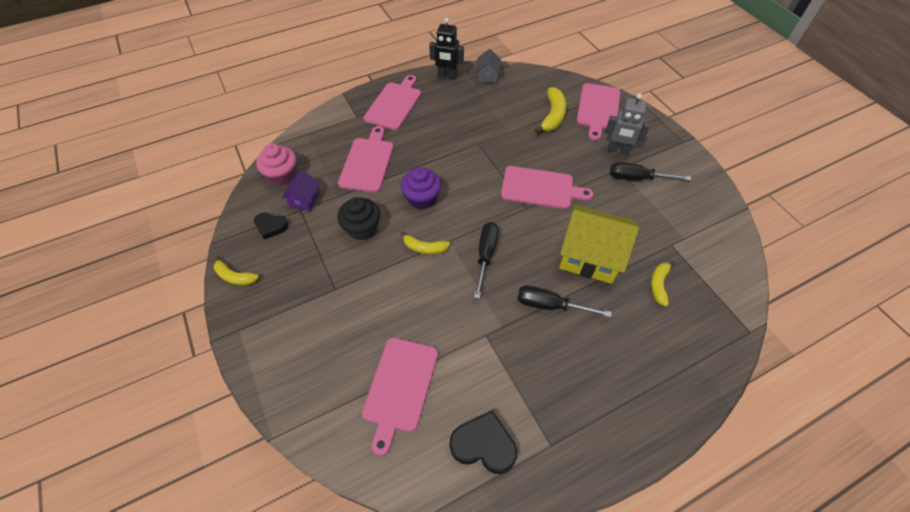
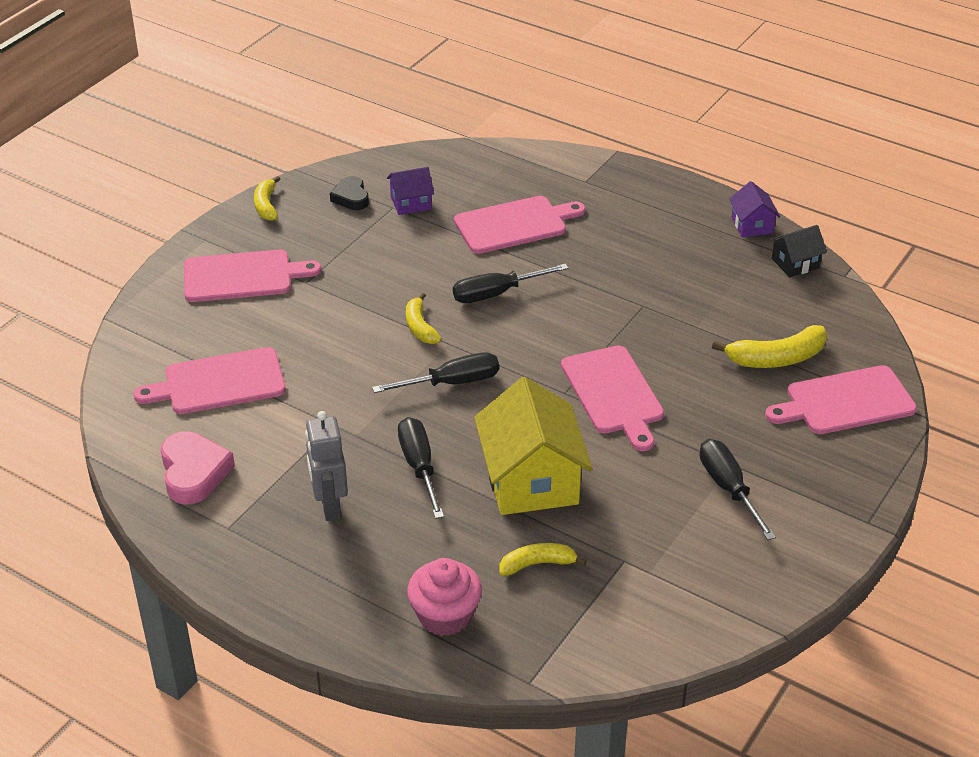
camera: 60 degrees right, 15 degrees down
(282, 175) = (432, 169): pink cupcake -> pink cupcake (445, 615)
(362, 228) = (407, 265): black cupcake -> none
(394, 104) = (642, 202): pink cutting board -> pink cutting board (243, 276)
(422, 198) = (496, 293): purple cupcake -> black screwdriver
(447, 76) = (752, 225): black robot -> purple house
(483, 445) = (194, 472): black heart -> pink heart
(487, 76) = (795, 263): grey house -> black house
(618, 150) = (771, 451): grey robot -> grey robot (329, 506)

